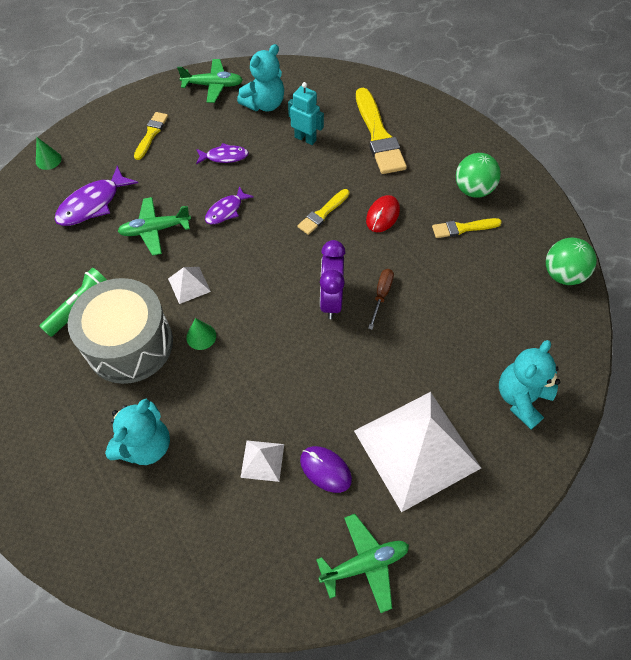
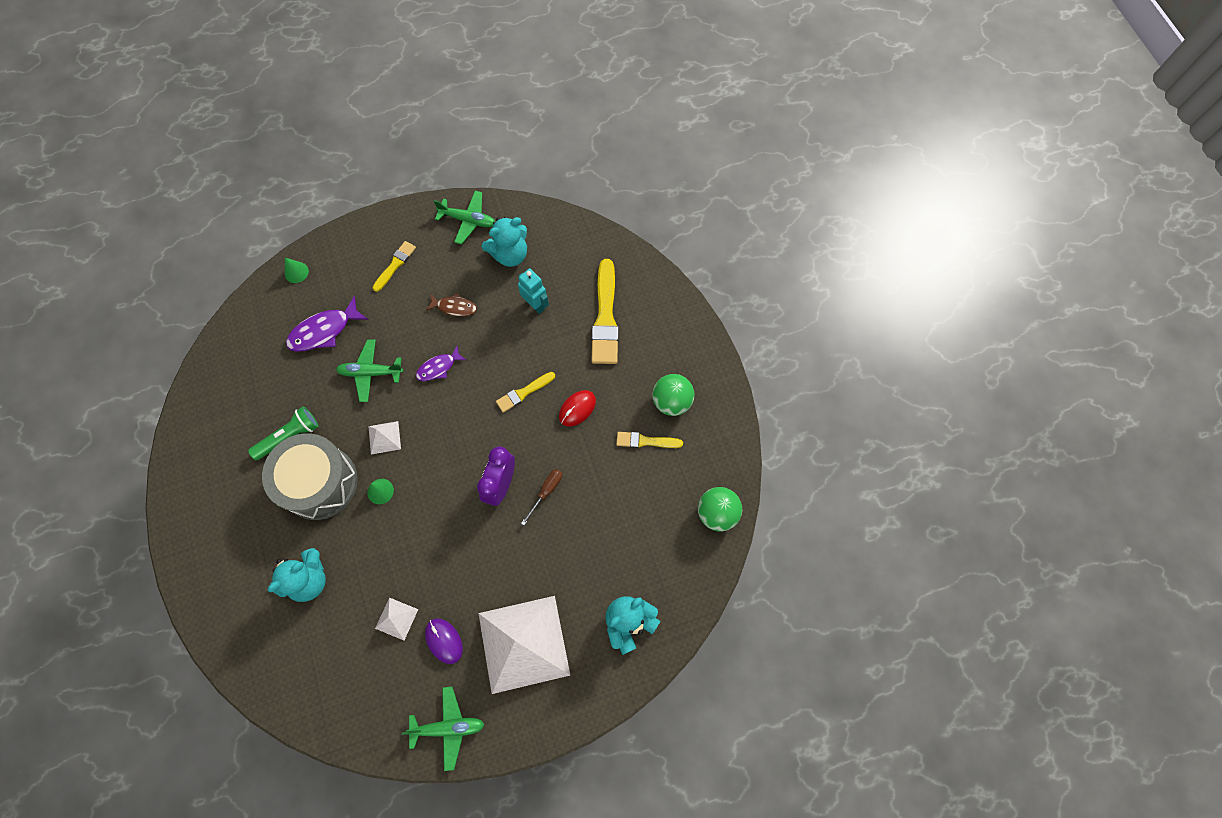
camera: 15 degrees right, 10 degrees up
(224, 157) = (454, 307): purple fish -> brown fish

